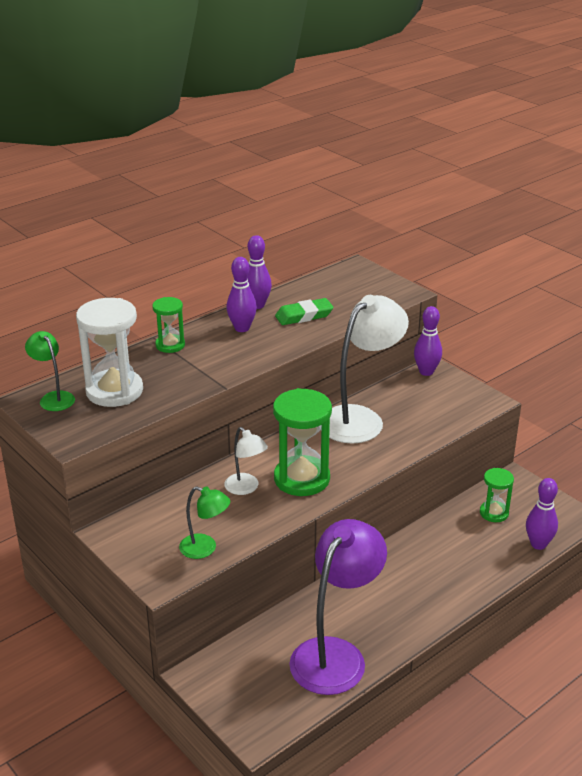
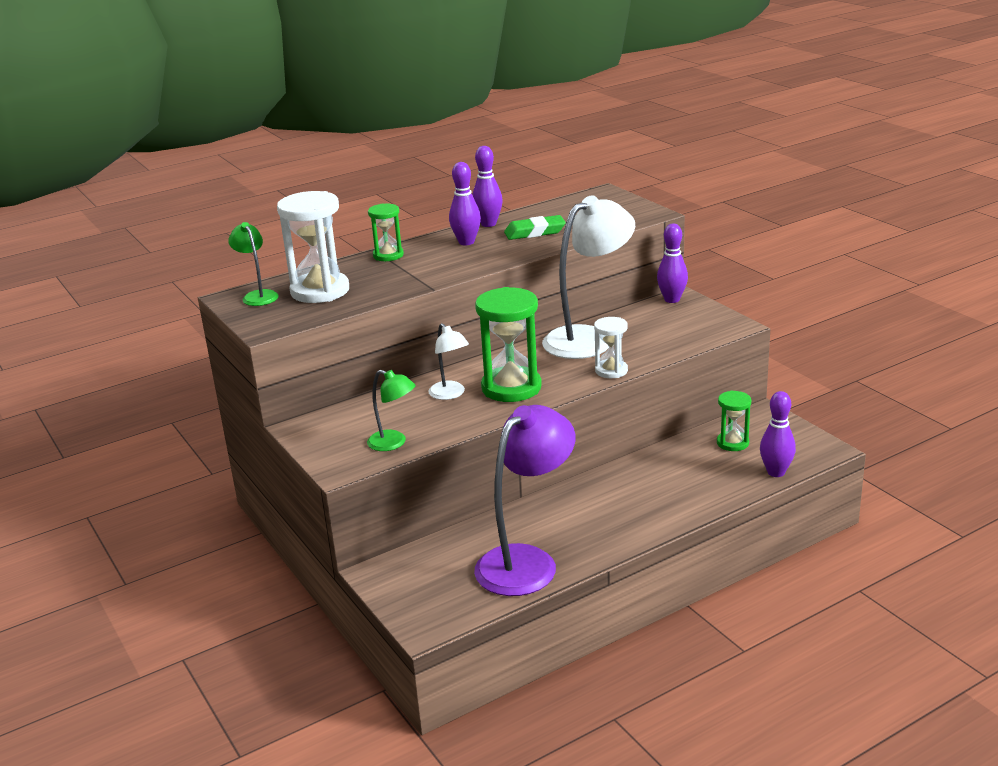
camera: 10 degrees right, 5 degrees down
(390, 456) = (611, 371): none -> white hourglass

